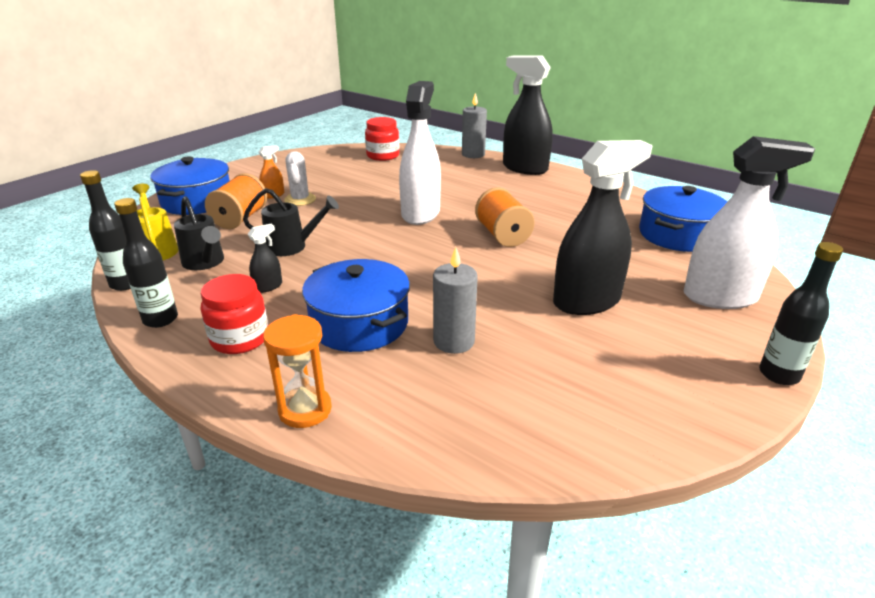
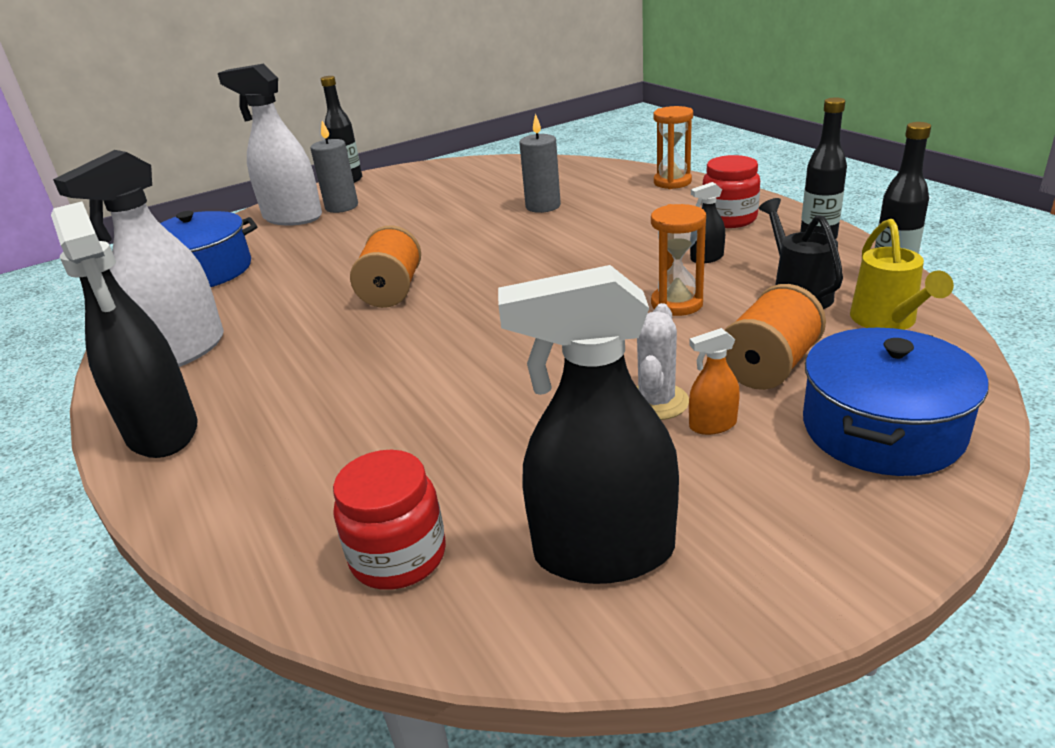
camera: 155 degrees left, 0 degrees up
(292, 247) = (676, 304): black watering can -> orange hourglass
(359, 323) = (616, 222): blue pot -> none
(420, 214) = (463, 339): white spray bottle -> white spray bottle (183, 351)
(473, 154) = (184, 512): grey candle -> grey candle (342, 207)
(586, 301) = (402, 222): black spray bottle -> black spray bottle (603, 552)

